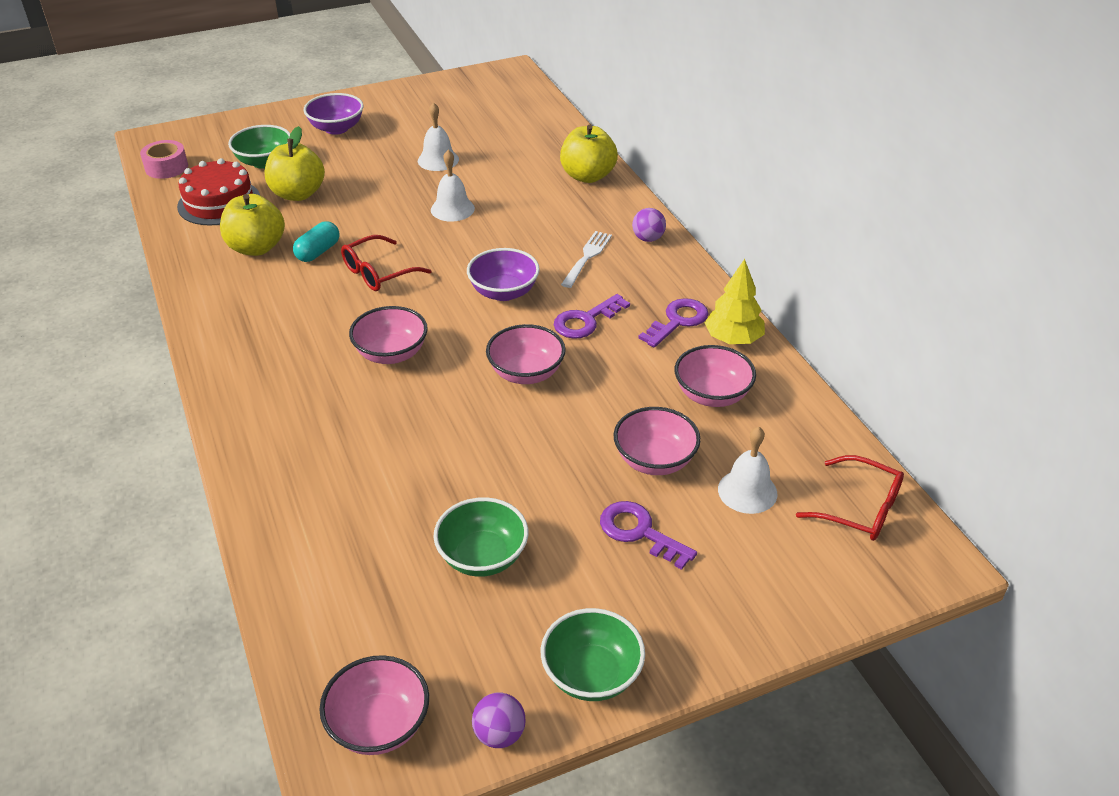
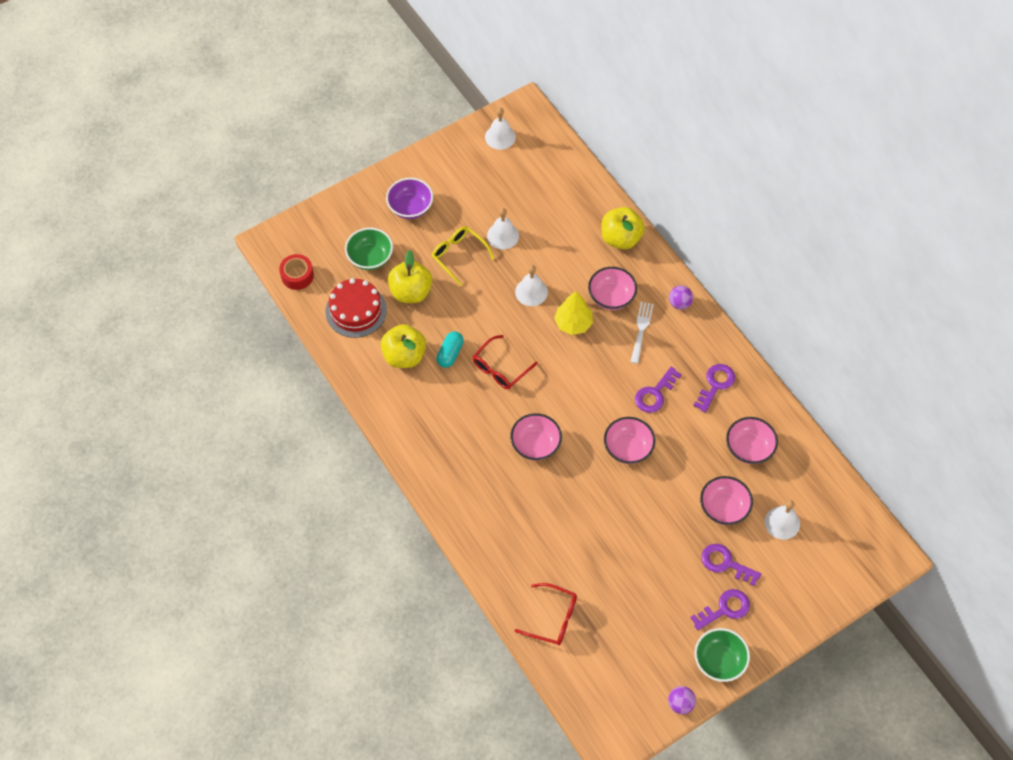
camera: 10 degrees left, 20 degrees up
(166, 167) = (297, 275): pink tape -> red tape
(374, 170) = (458, 255): none -> yellow glasses
(379, 725) = (617, 709): pink bowl -> pink bowl (611, 297)
(471, 87) = (500, 137): none -> white bell
(482, 556) = (640, 595): green bowl -> none
(504, 292) = (593, 374): purple bowl -> none
(622, 596) = (725, 609): none -> purple key
(733, 339) = (754, 396): yellow tree -> yellow tree (573, 323)
(860, 509) = (848, 525): red glasses -> red glasses (553, 618)

